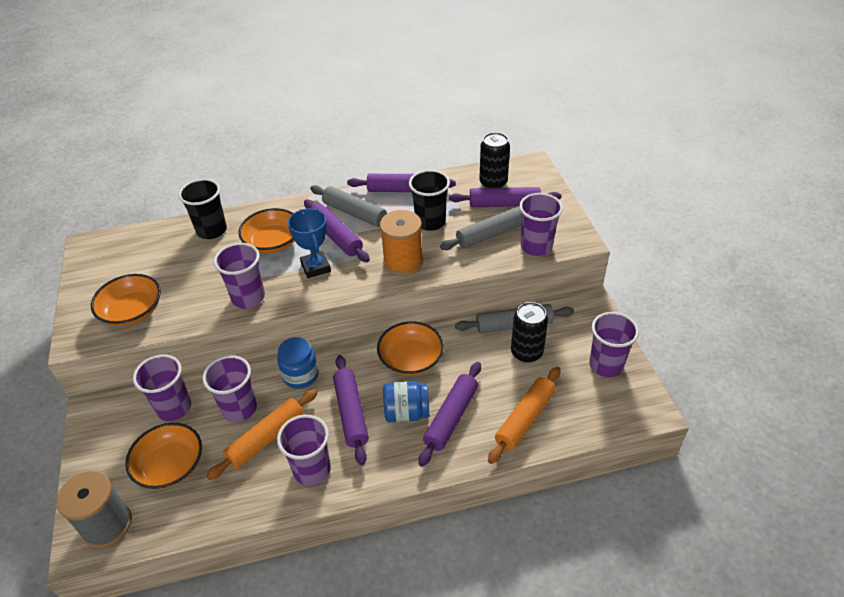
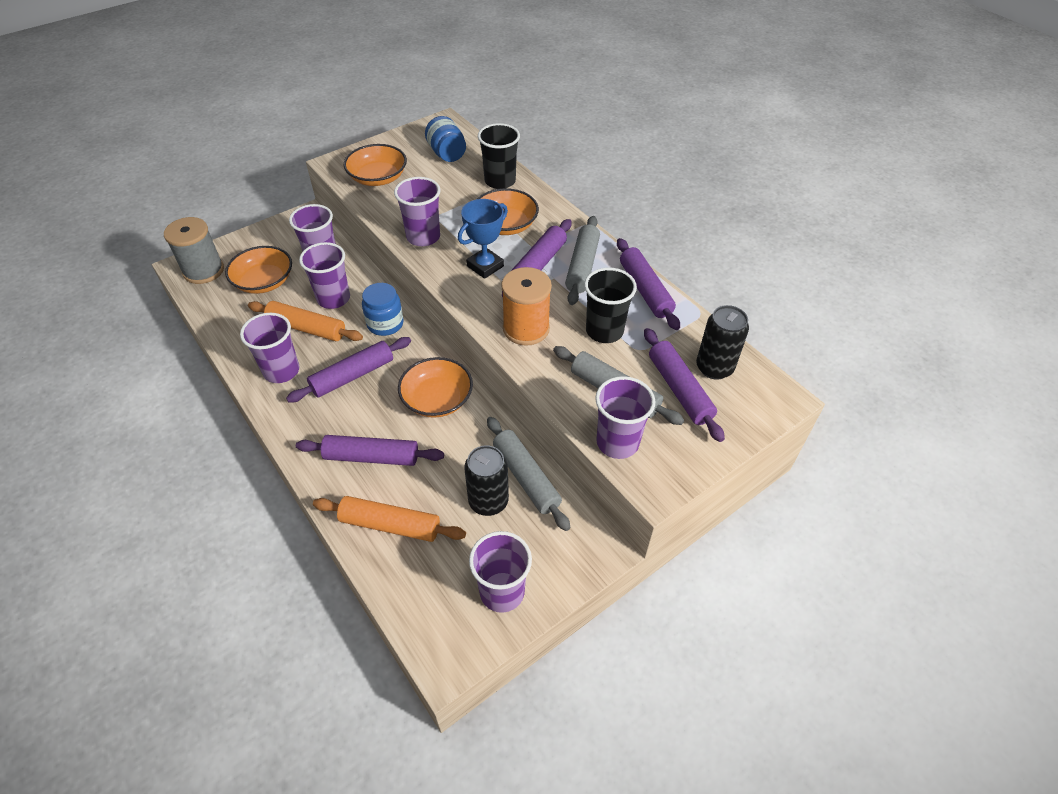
camera: 65 degrees right, 5 degrees up
(406, 412) = (366, 418): blue jar -> blue jar (447, 154)

